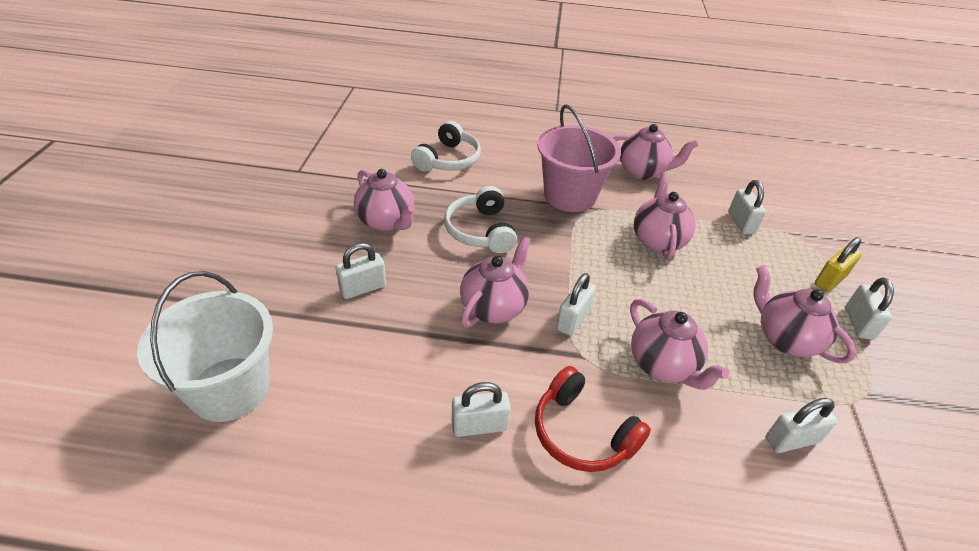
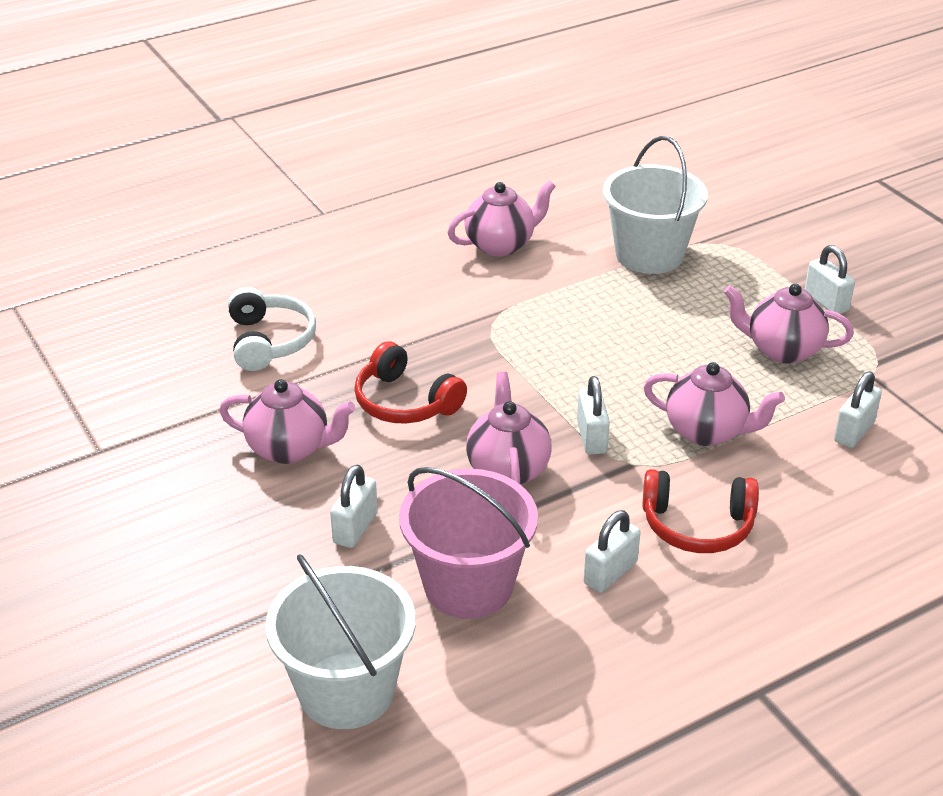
camera: 35 degrees left, 5 degrees down
(480, 231) = (405, 402): white headphones -> red headphones
(570, 196) = (454, 313): pink bucket -> pink bucket (468, 585)
(657, 241) = (590, 316): pink teapot -> none
(741, 223) = (649, 254): white padlock -> white bucket
(830, 280) = (773, 273): yellow padlock -> none

